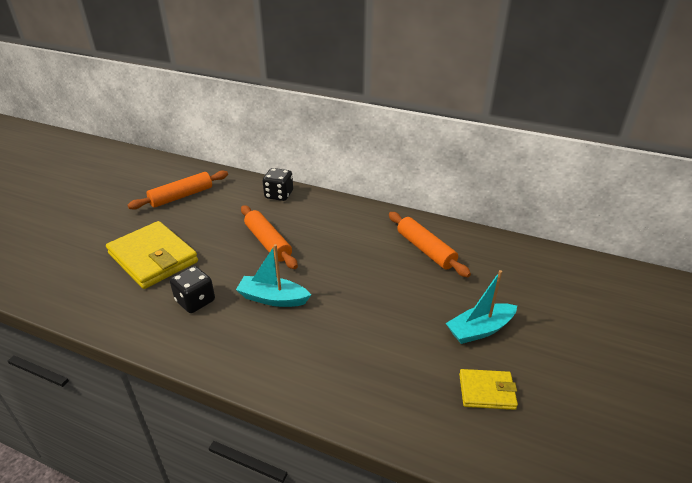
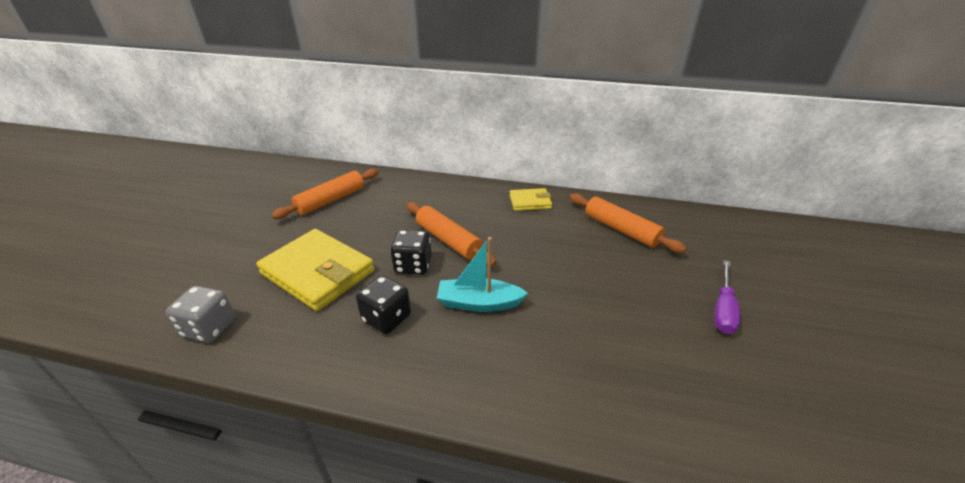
camera: 10 degrees left, 0 degrees up
(62, 291) = (210, 328): none -> grey dice
(279, 195) = (440, 189): black dice -> black dice (413, 265)
(480, 330) = (723, 309): turquoise boat -> purple screwdriver
(487, 391) = (771, 381): yellow wallet -> yellow wallet (530, 202)

